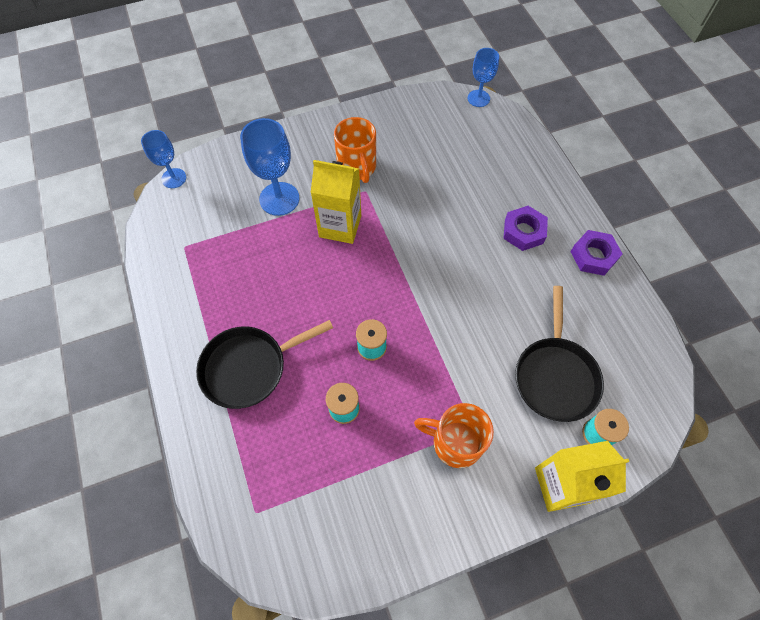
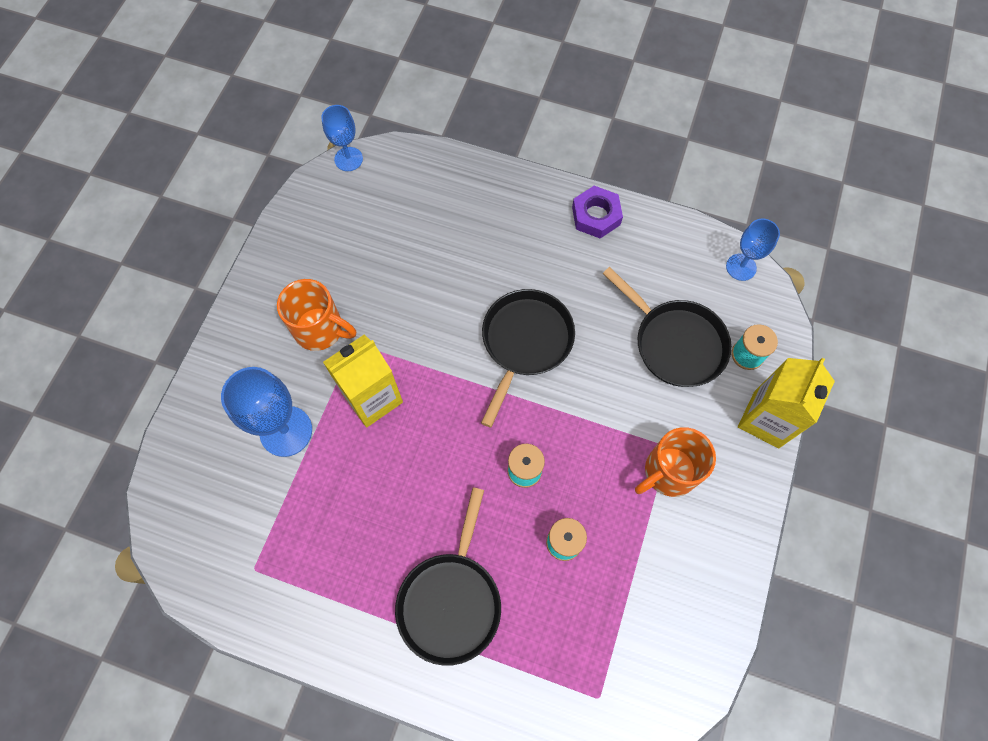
camera: 50 degrees left, 5 degrees up
(174, 178) = (154, 520): blue goblet -> blue goblet (741, 267)
(459, 281) = (525, 343): none -> black pan
(523, 231) = (524, 247): purple nut -> none

